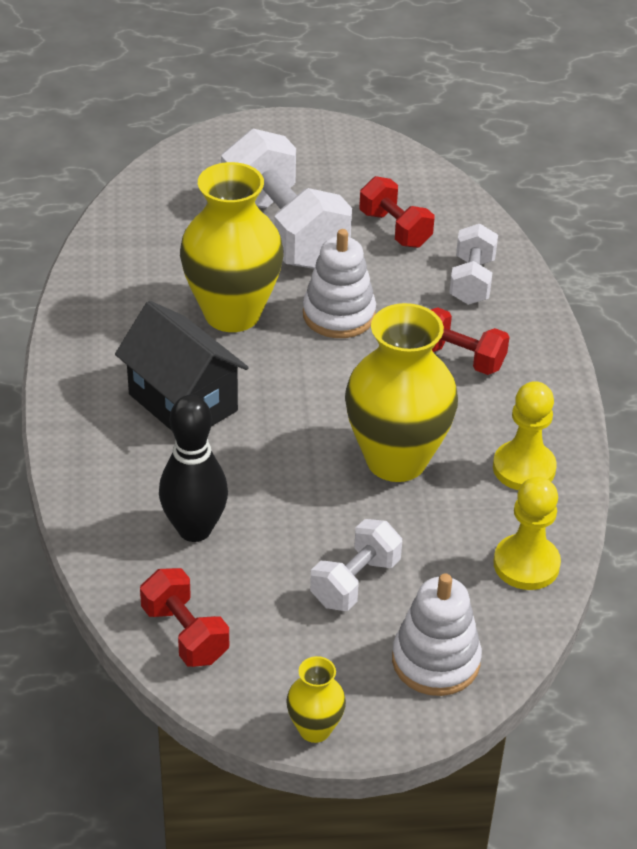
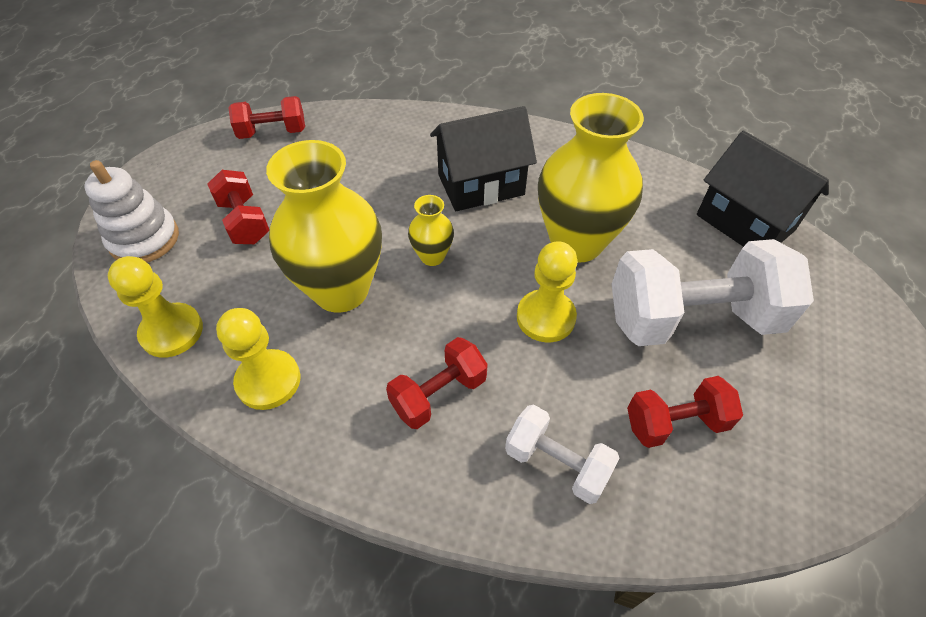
camera: 115 degrees right, 10 degrees up
(141, 212) = (744, 223): none -> black house
(194, 529) = (352, 158): black bowling pin -> none
(315, 729) = (155, 165): yellow vase -> yellow vase (432, 256)
(339, 315) = (545, 317): white stacking toy -> yellow pawn
(355, 582) = (244, 222): white dumbbell -> red dumbbell

